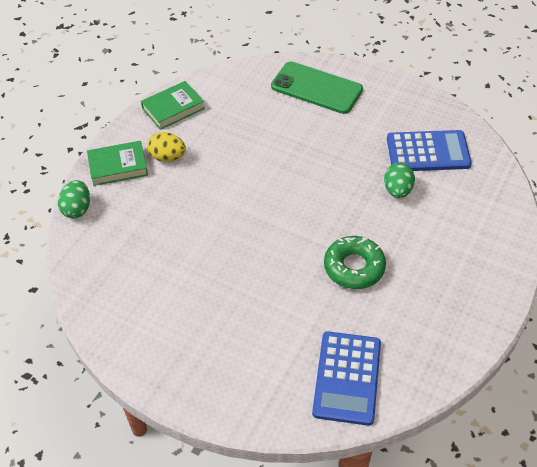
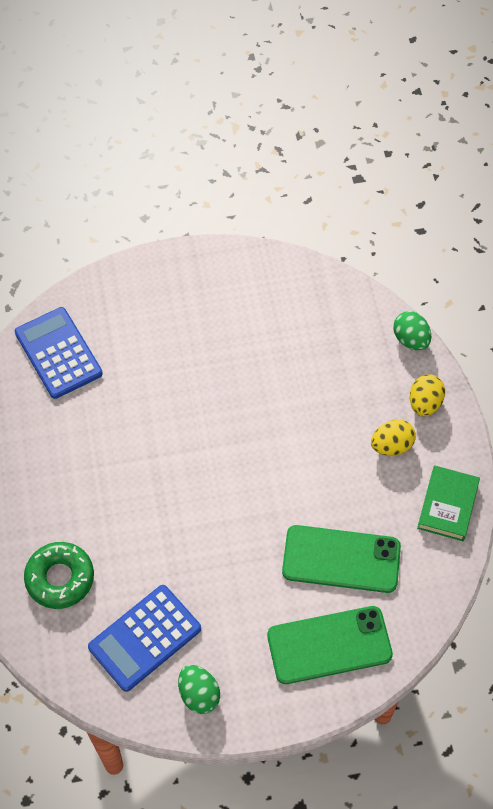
camera: 140 degrees right, 10 degrees up
(118, 166) = (424, 403): green book -> yellow egg
(266, 120) = (341, 559): none -> green phone
(354, 267) = (122, 451): green donut -> green donut (60, 578)
(397, 190) = (142, 564): green egg -> green egg (199, 694)

